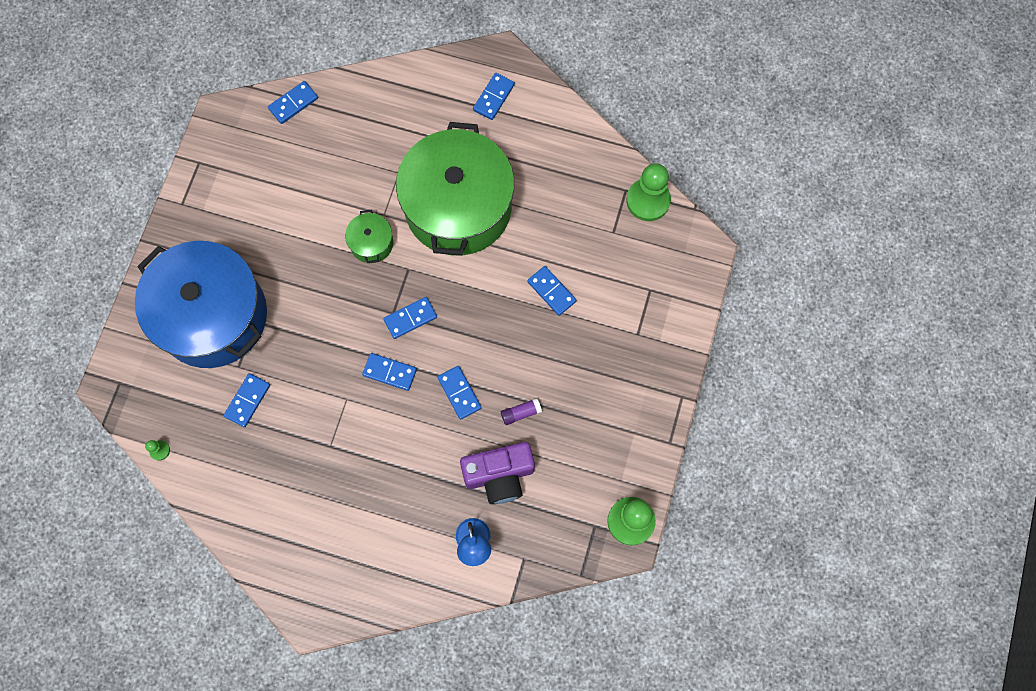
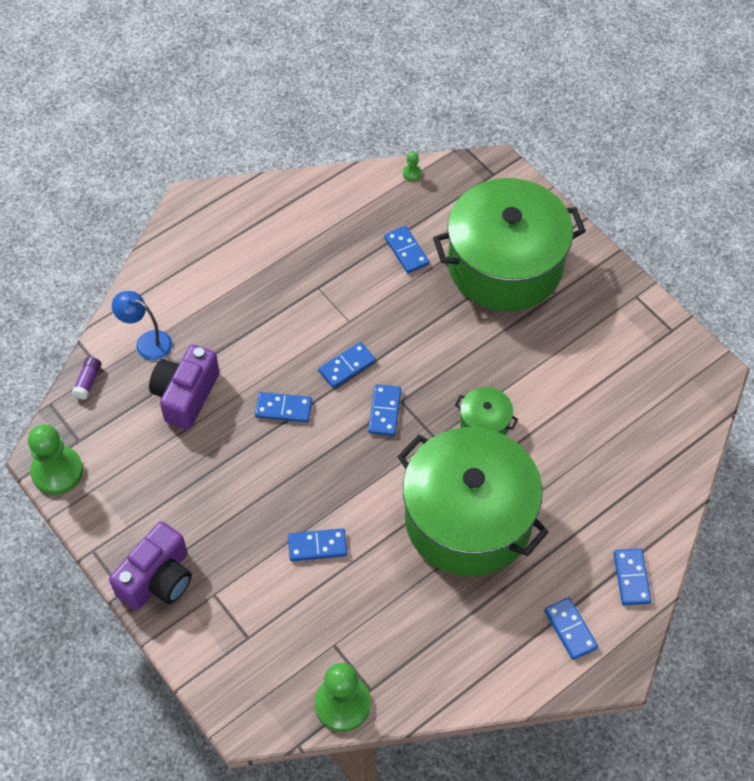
camera: 125 degrees right, 15 degrees down
(212, 316) = (505, 265): blue pot -> green pot
(293, 103) = (686, 440): blue domino -> blue domino (631, 578)
(521, 413) = (224, 446): purple glue stick -> purple glue stick (88, 382)
(655, 381) = (158, 579): none -> purple camera

